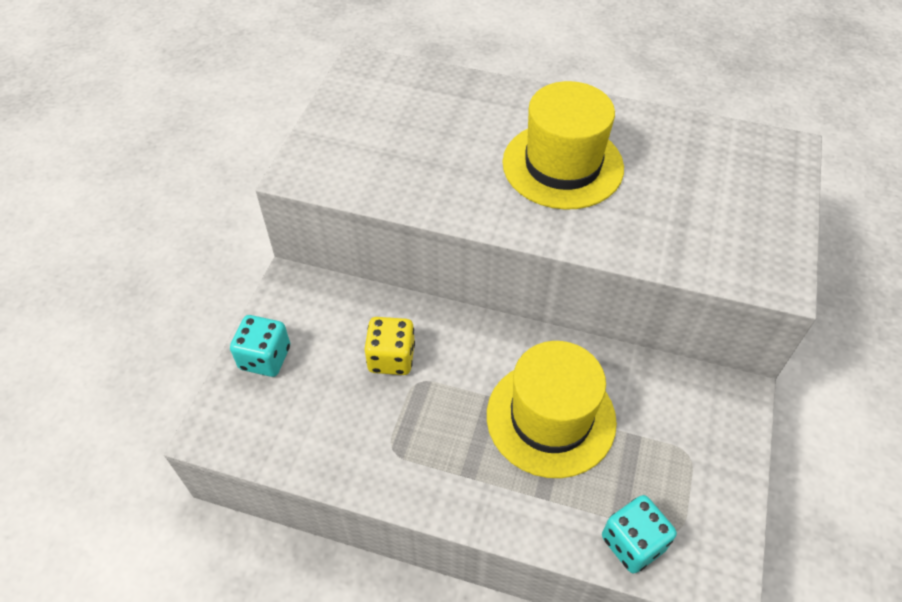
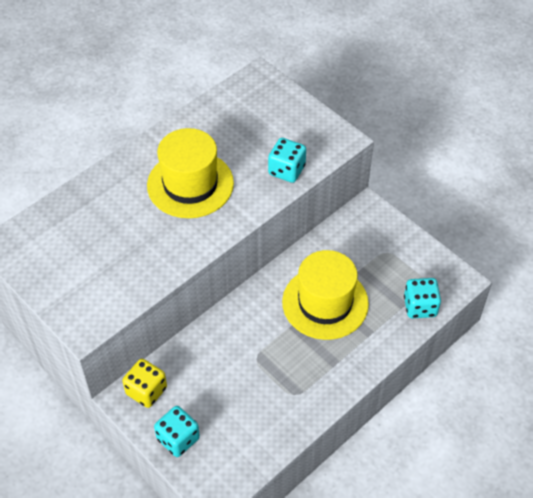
camera: 60 degrees left, 0 degrees up
(391, 358) = (229, 364): yellow dice -> yellow dice (146, 391)
(669, 245) = (286, 170): none -> turquoise dice

